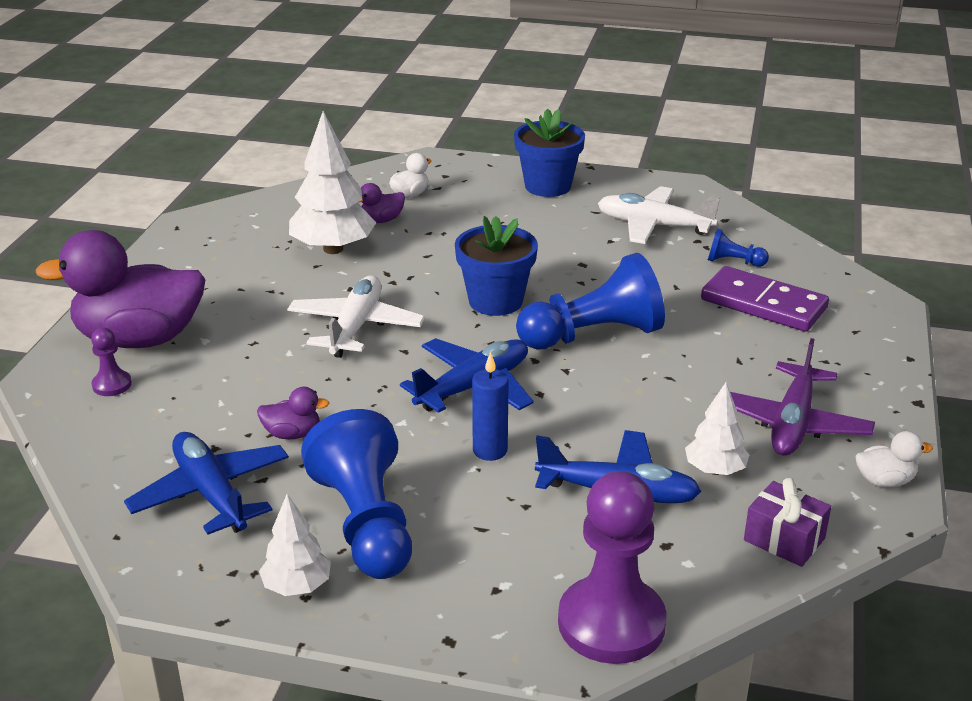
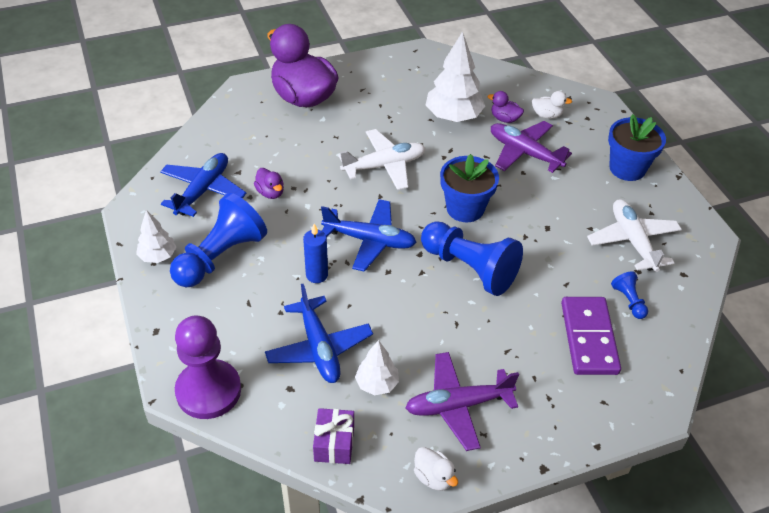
camera: 55 degrees right, 15 degrees up
(112, 385) = (258, 110): purple pawn -> none
(452, 231) = (524, 153): none -> purple plane

